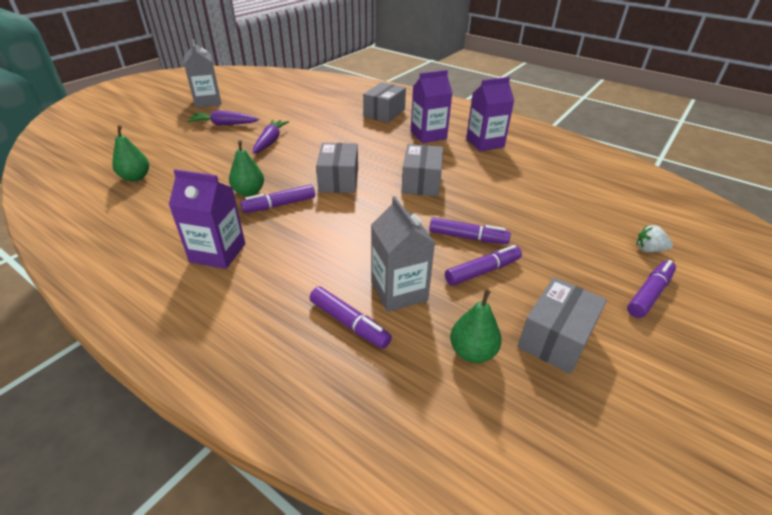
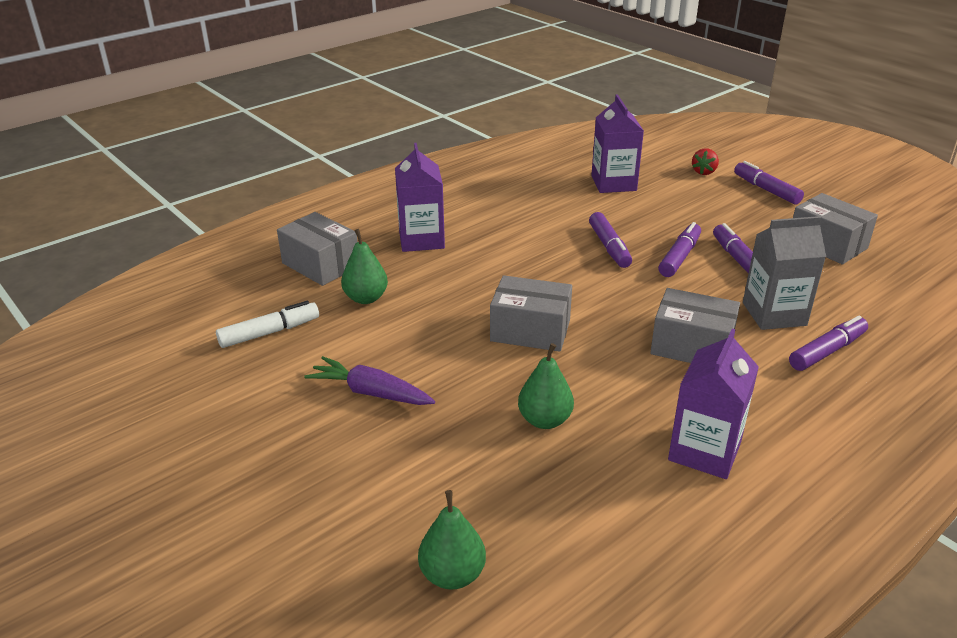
camera: 75 degrees left, 5 degrees down
(208, 102) = (107, 484): grey carton -> none
(223, 124) = (258, 454): purple carrot -> none
(279, 205) = (589, 390): purple marker -> purple marker (609, 247)
(316, 112) = (270, 332): none -> white marker
(421, 182) = (554, 266): grey box -> grey box (691, 346)
(472, 352) = (852, 287): green pear -> green pear (366, 298)
(485, 143) = (464, 204): purple carton -> purple carton (613, 183)
(649, 250) = (704, 172): white strawberry -> red strawberry

